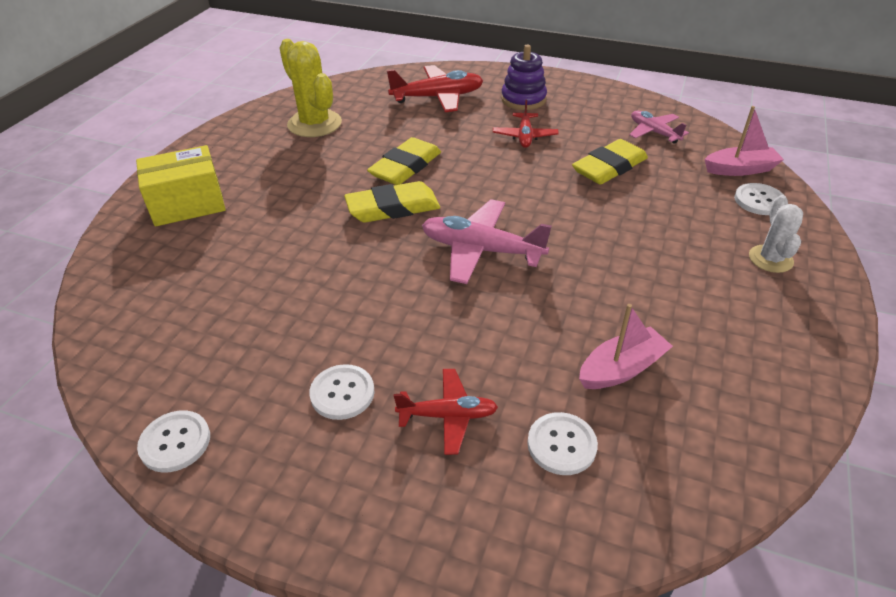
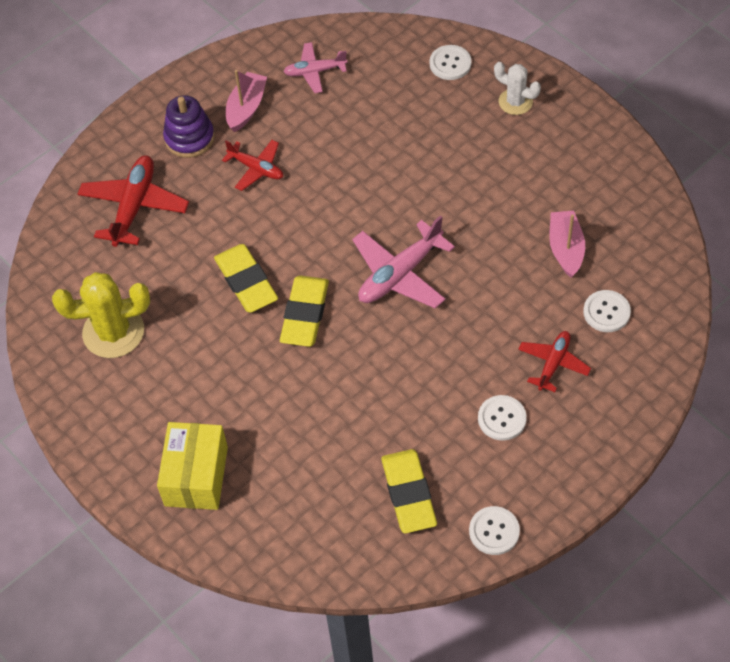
camera: 60 degrees left, 15 degrees up
(609, 167) = (345, 133): yellow eraser -> yellow eraser (408, 494)
(740, 169) = (405, 48): pink boat -> pink boat (246, 107)

